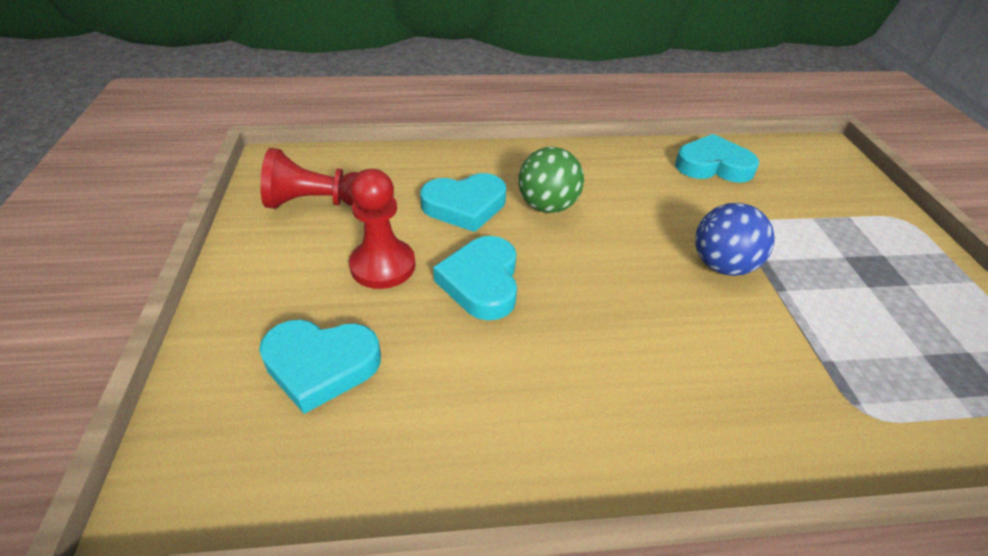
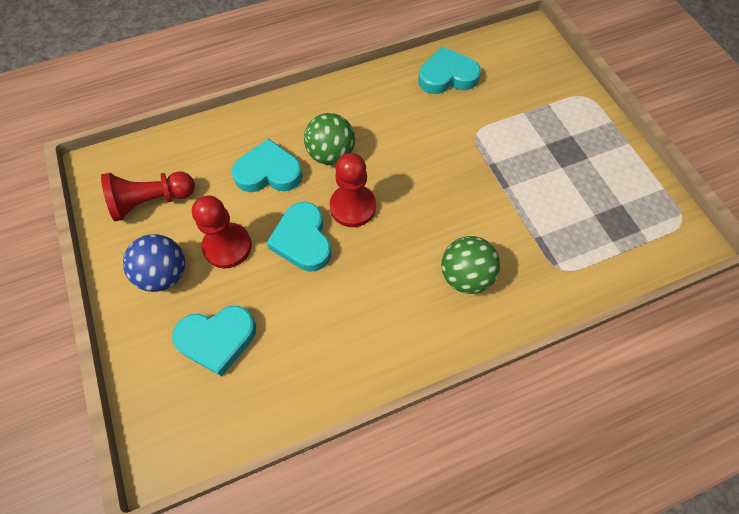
camera: 15 degrees left, 20 degrees up
(465, 206) = (269, 172): turquoise heart -> turquoise heart turned 150 degrees counterclockwise
(559, 263) = (353, 207): none -> red pawn
(706, 382) = (465, 276): none -> green ball
(722, 265) = (465, 177): blue ball -> blue ball (165, 274)

